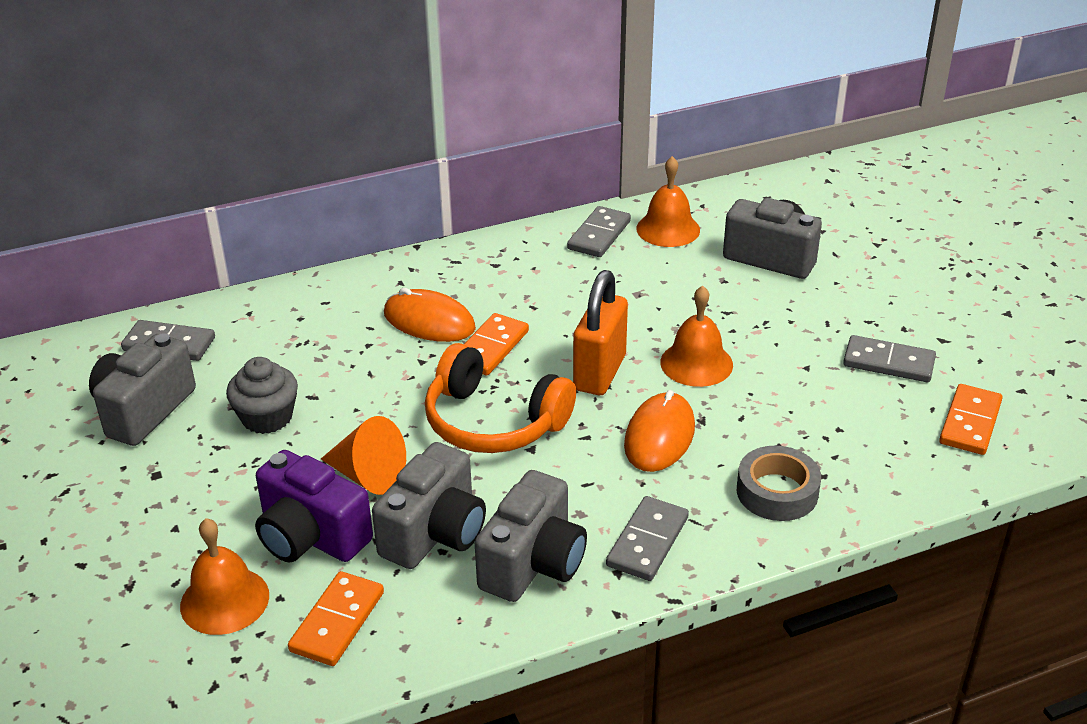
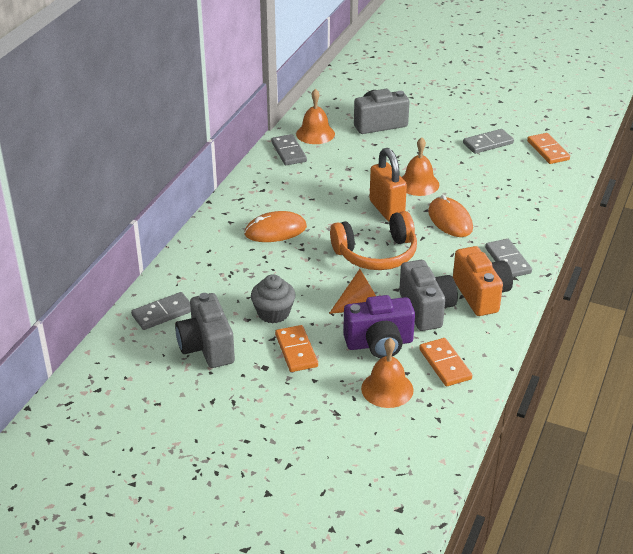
camera: 45 degrees left, 0 degrees up
(491, 348) = (323, 226): orange domino -> orange domino (296, 351)
(533, 563) = (481, 295): grey camera -> orange camera
(777, 492) = (523, 214): grey tape -> none

